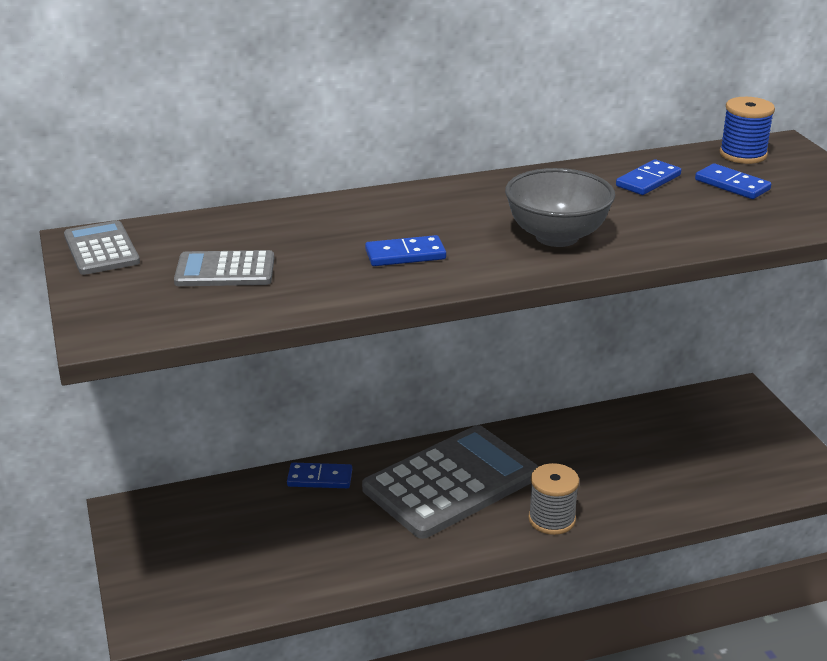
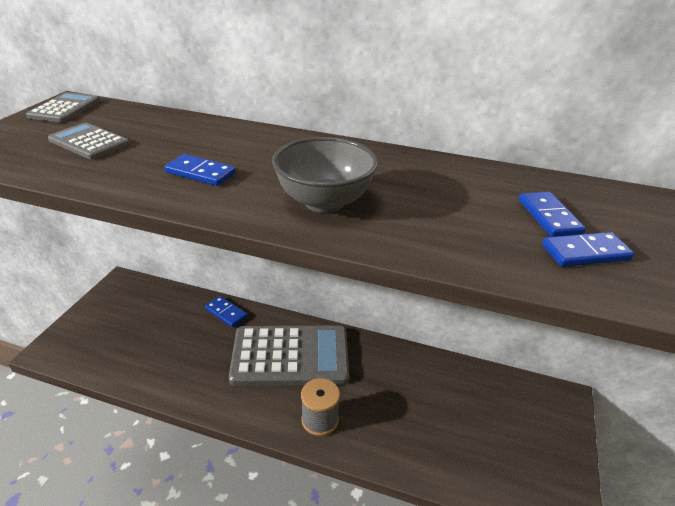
camera: 35 degrees right, 5 degrees up
(648, 181) = (474, 187): blue domino -> blue domino (585, 252)
(743, 154) = (599, 195): blue spool -> none

